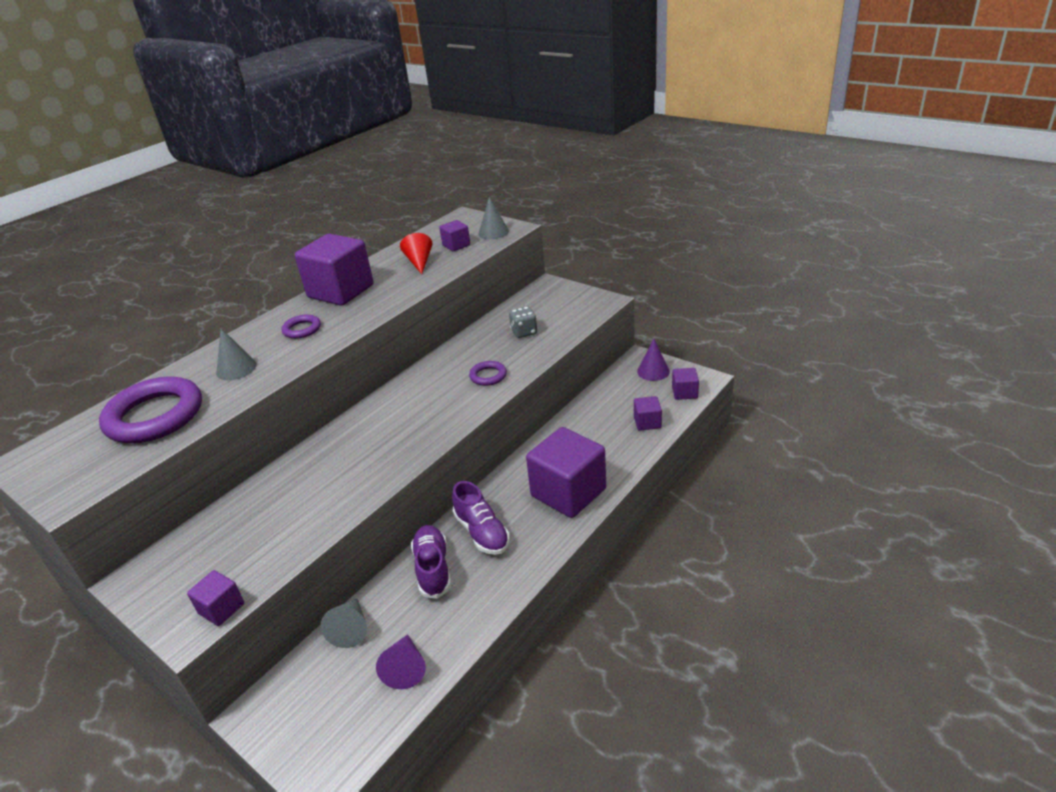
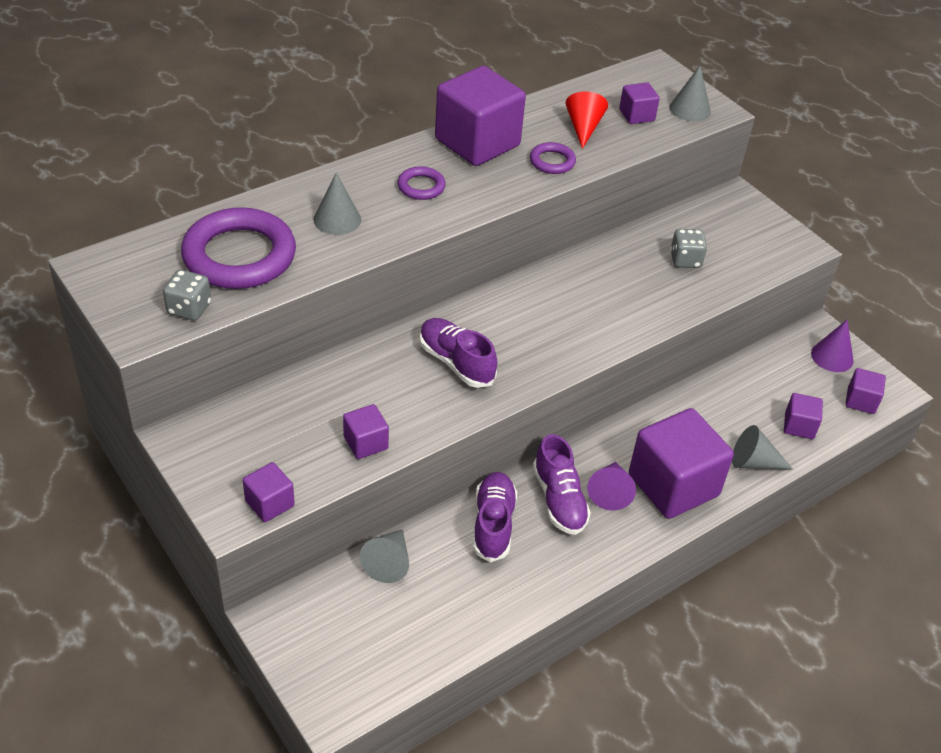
camera: 10 degrees right, 10 degrees up
(112, 467) = (189, 308): none -> grey dice
(300, 532) = (365, 443): none -> purple cube
(365, 450) = (456, 362): none -> purple shoe
(405, 668) = (437, 626): purple cone -> purple cone (610, 492)
(488, 376) = (623, 310): purple ring -> purple ring (552, 161)
(623, 457) = (753, 462): none -> grey cone

